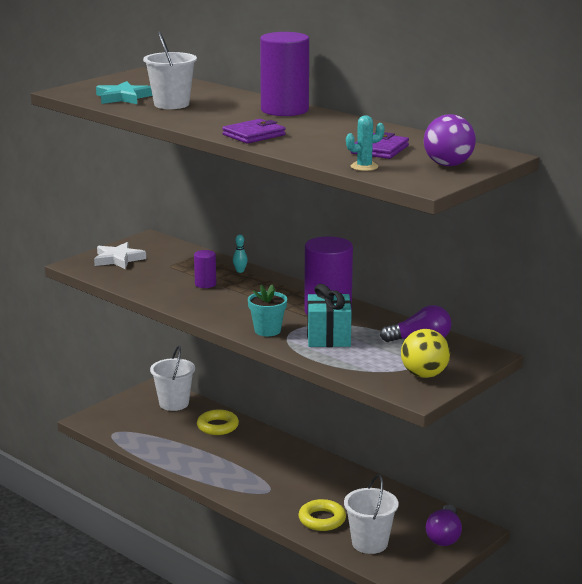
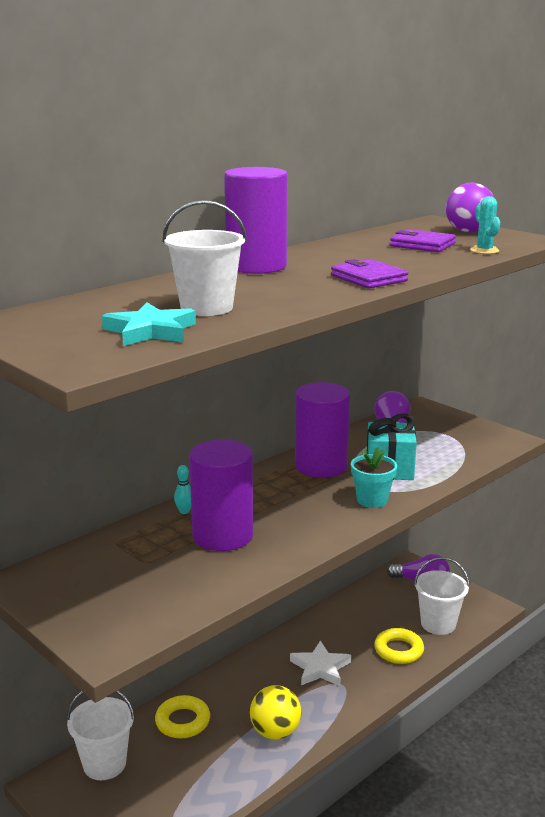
camera: 85 degrees left, 0 degrees up
(118, 259) = (100, 607): white star -> white star (320, 668)
(205, 284) = (222, 536): purple cylinder -> purple cylinder, size x2.08
(424, 375) = (468, 433): yellow ball -> yellow ball (275, 732)

